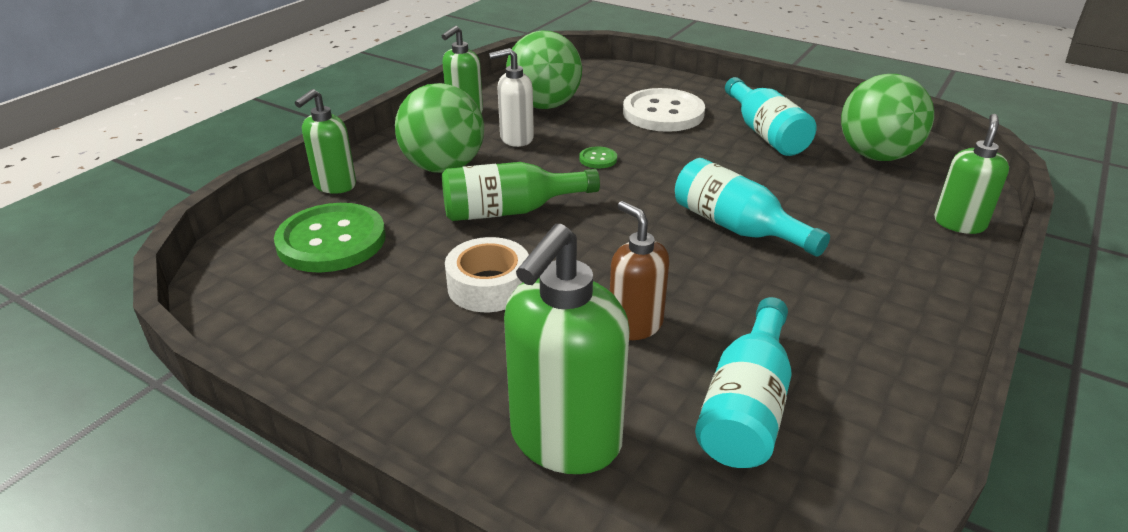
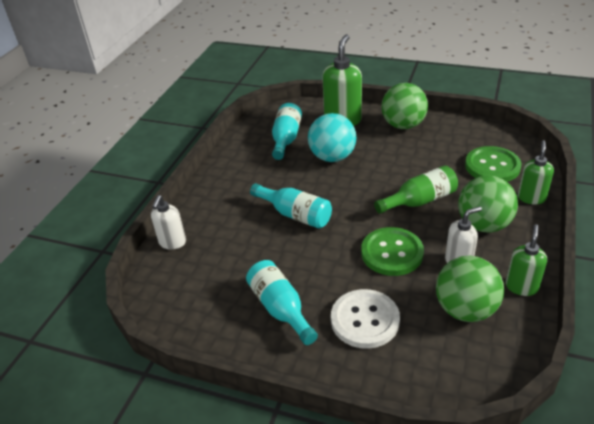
camera: 170 degrees right, 5 degrees up
(489, 286) = (401, 160): white tape -> none
(598, 159) = (392, 253): green button -> green button, size x2.38
(635, 325) = (332, 157): brown soap dispenser -> turquoise ball
(876, 156) = (202, 298): green ball -> green ball (403, 125)
(959, 223) = (172, 242): green soap dispenser -> white soap dispenser

